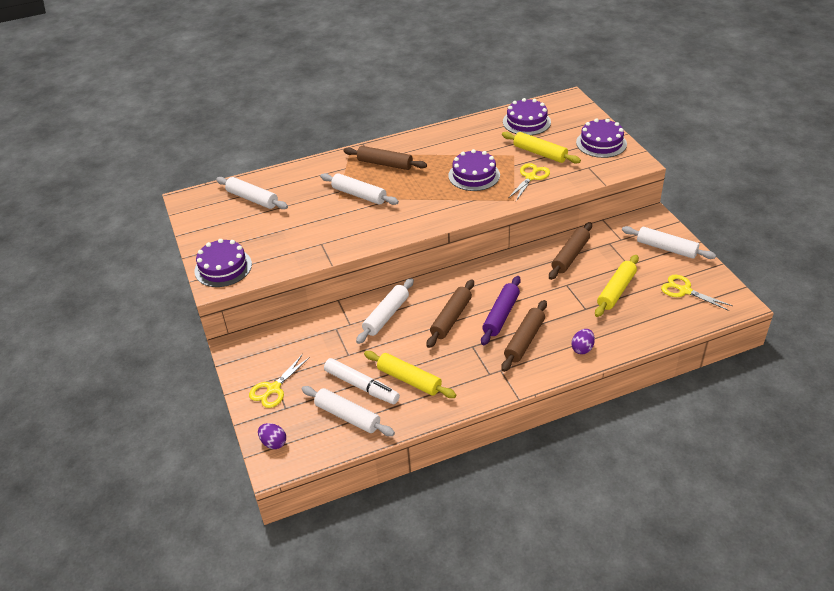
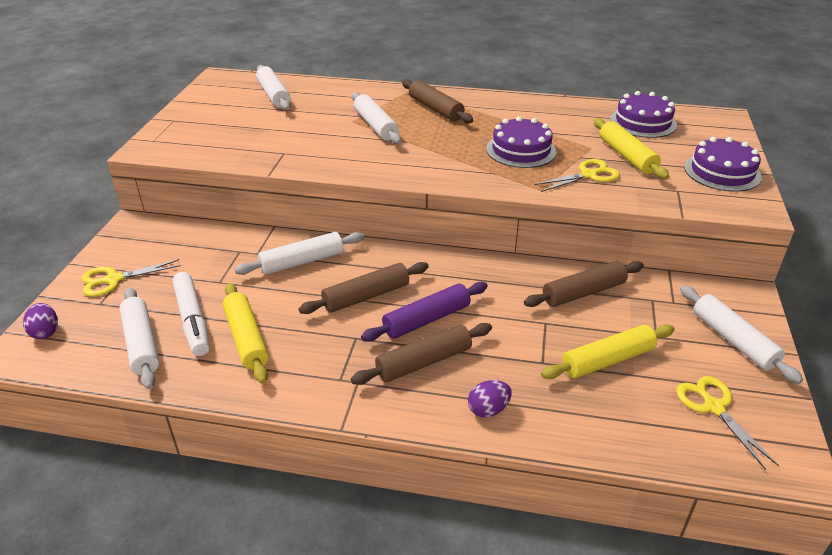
camera: 30 degrees right, 5 degrees down
(223, 267) = (172, 138): purple cake -> none

